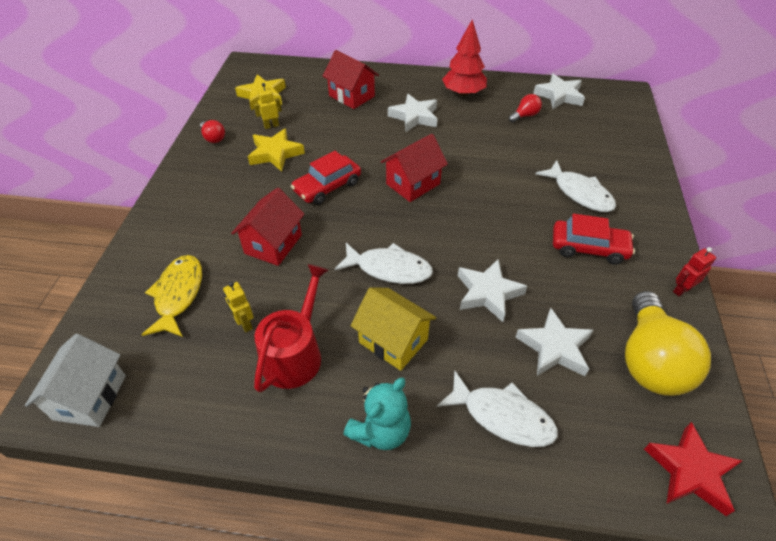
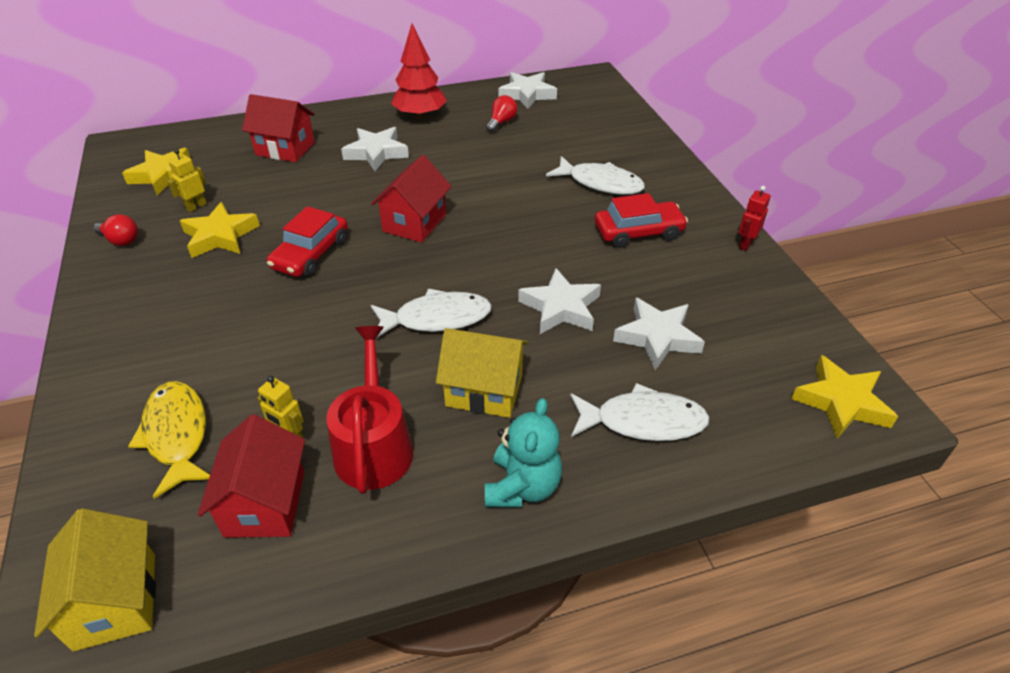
camera: 25 degrees left, 5 degrees down
(90, 397) = (115, 601): white house -> yellow house
(273, 244) = (276, 337): red house -> red house (265, 503)
(649, 361) = (752, 317): yellow light bulb -> none
(690, 471) = (841, 402): red star -> yellow star

